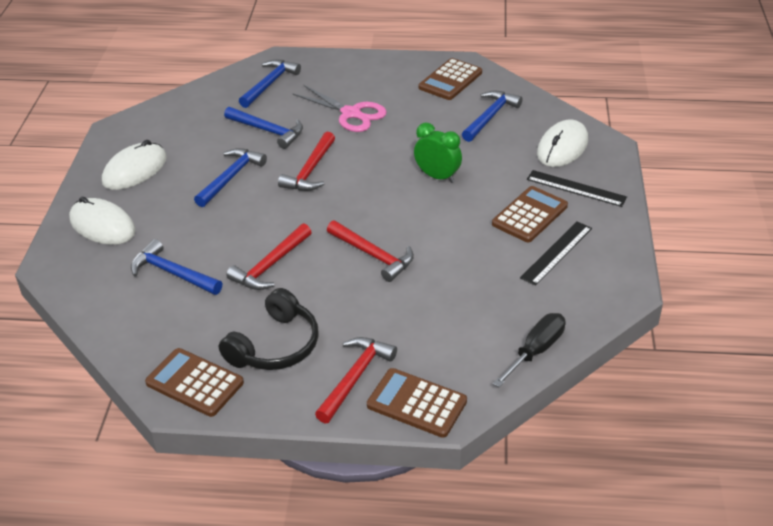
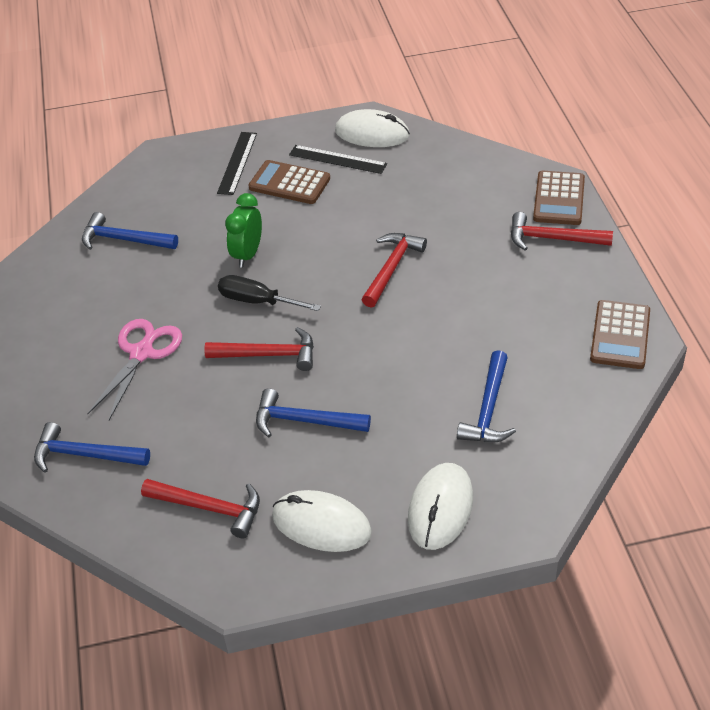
camera: 105 degrees left, 5 degrees up
(268, 131) = (197, 419): blue hammer -> none
(270, 265) = (440, 336): red hammer -> red hammer (209, 508)
(275, 345) = (545, 298): black headphones -> none
(450, 80) = (50, 286): brown calculator -> none
(536, 351) = (465, 150): black screwdriver -> black screwdriver (257, 301)
(562, 147) = (170, 181): white mouse -> white mouse (372, 133)

